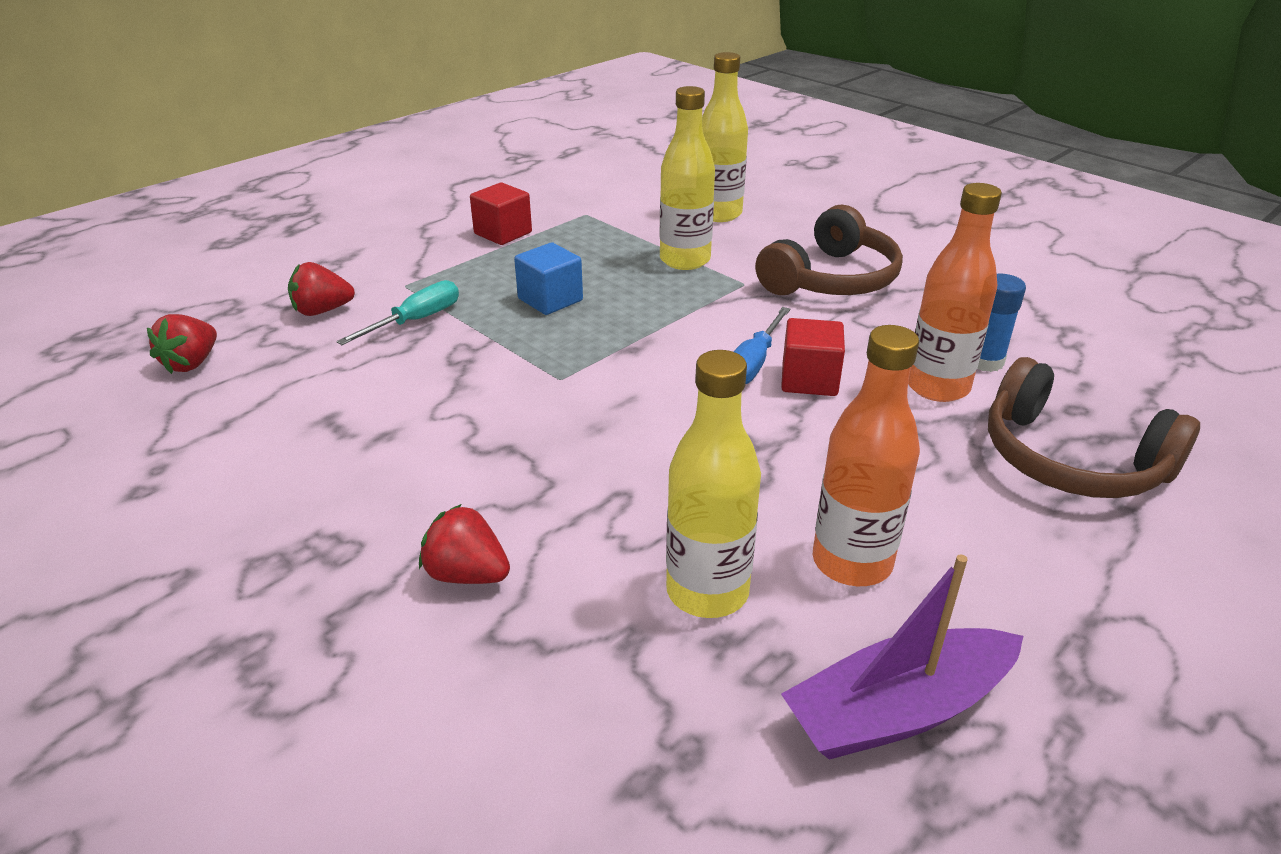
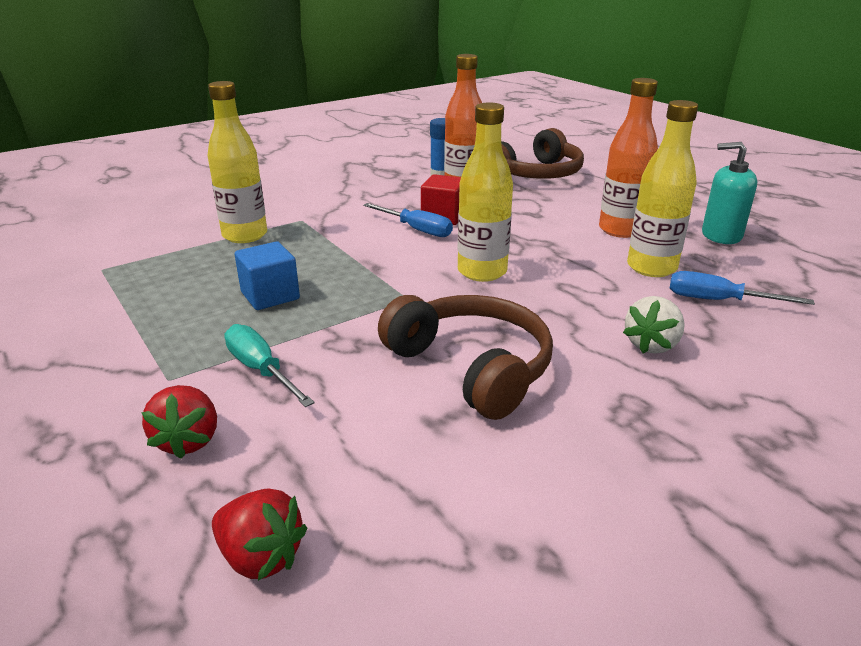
camera: 80 degrees left, 5 degrees down
(467, 574) = (651, 345): red strawberry -> white strawberry
(503, 233) = (97, 314): red cube -> none
(606, 664) = (718, 301): none -> blue screwdriver
(718, 214) = (172, 215): yellow bottle -> yellow bottle (482, 272)
(831, 279) = (317, 194): brown headphones -> brown headphones (471, 367)
(898, 710) = (721, 235): purple boat -> turquoise soap dispenser

